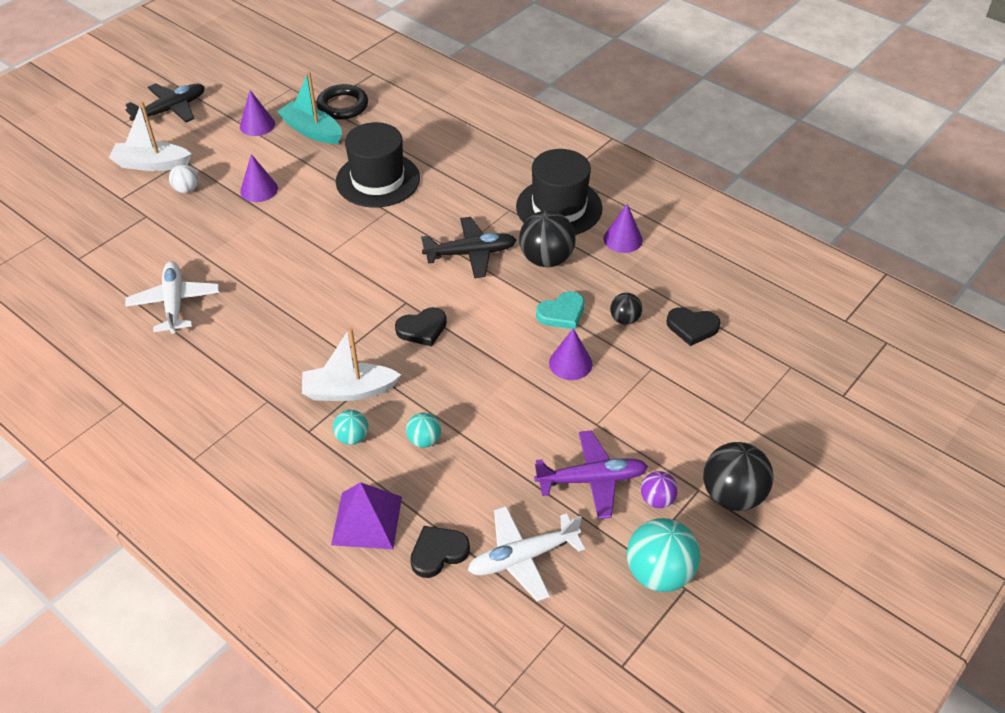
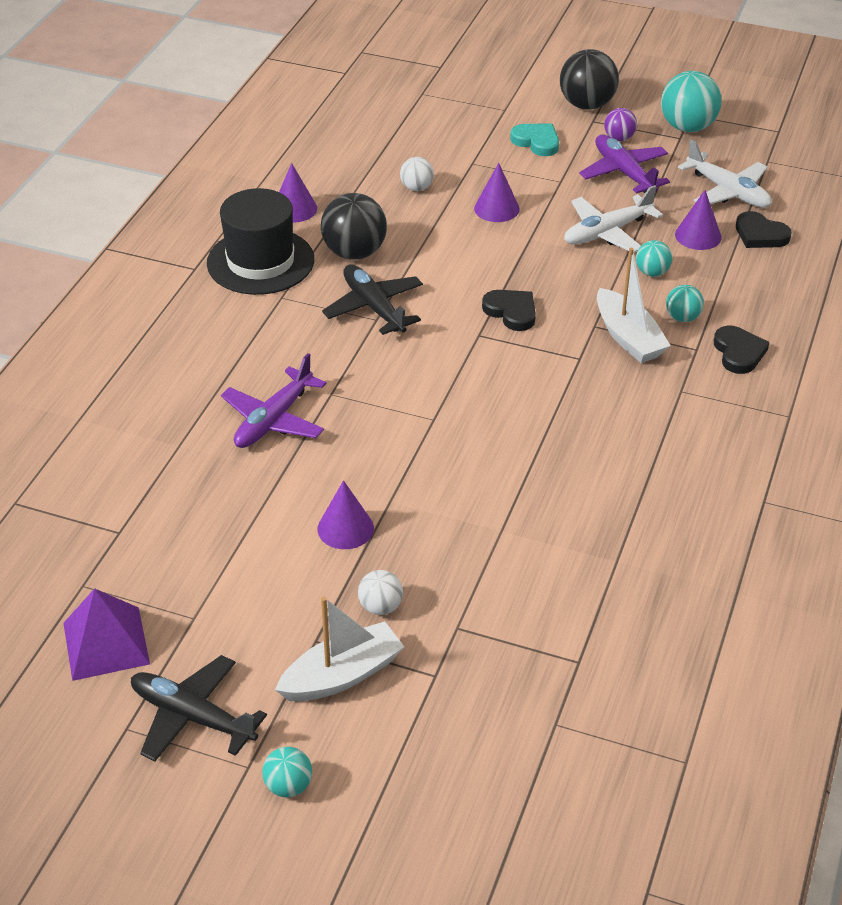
camera: 110 degrees left, 5 degrees down
(101, 132) = (288, 786): none -> turquoise ball
(152, 164) = (342, 675): white boat -> white boat turned 105 degrees counterclockwise
(174, 303) = (596, 523): white plane -> white plane (607, 232)
(257, 125) = (196, 588): purple cone -> purple cone (698, 236)
(312, 131) = (189, 521): turquoise boat -> none
(343, 106) = (114, 508): black ring -> none
(367, 520) = (762, 282): purple pyramid -> purple pyramid (106, 643)
(378, 180) = (273, 420): black hat -> purple plane
(562, 313) = (431, 226): turquoise heart -> turquoise heart (536, 142)
(624, 319) = (416, 188): black ball -> white ball
(692, 327) = (404, 149): black heart -> black heart (738, 352)

